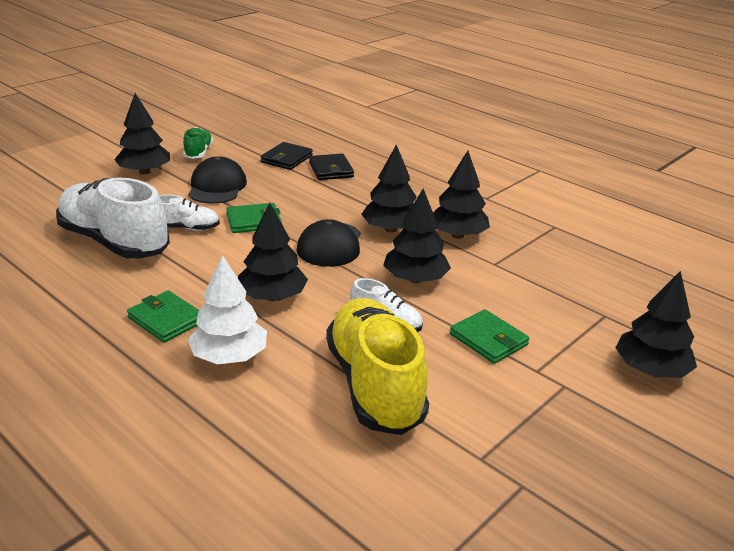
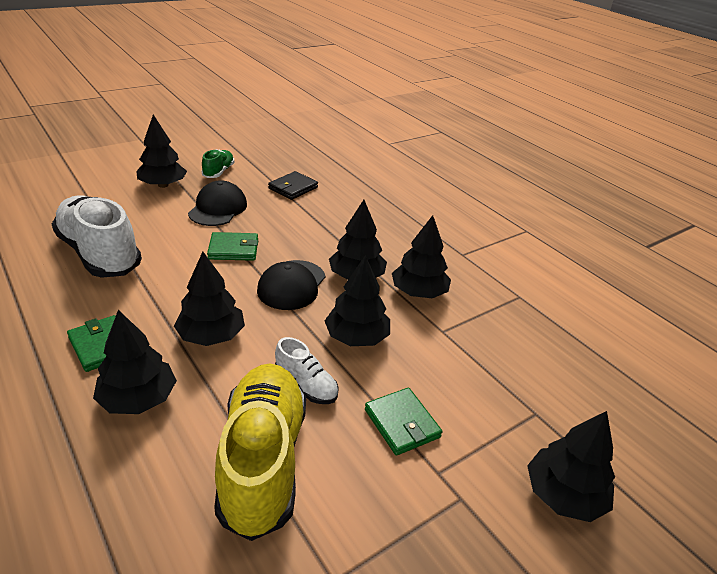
camera: 10 degrees right, 5 degrees up
(186, 228) = (170, 248): white shoe -> none
(229, 356) = (138, 399): white tree -> black tree
(331, 170) = (328, 204): black wallet -> none

